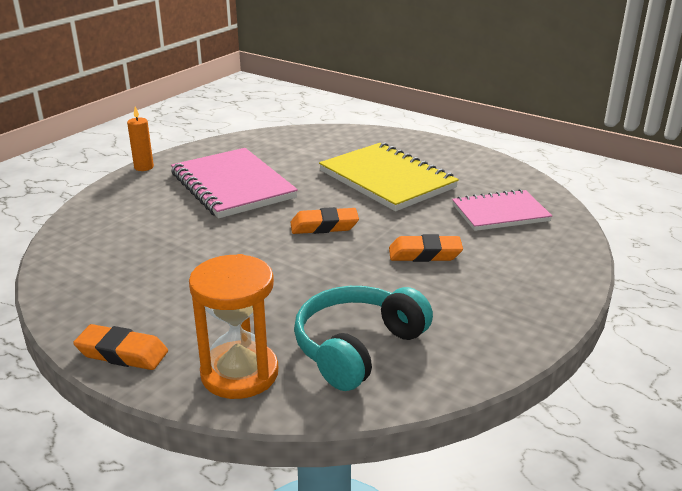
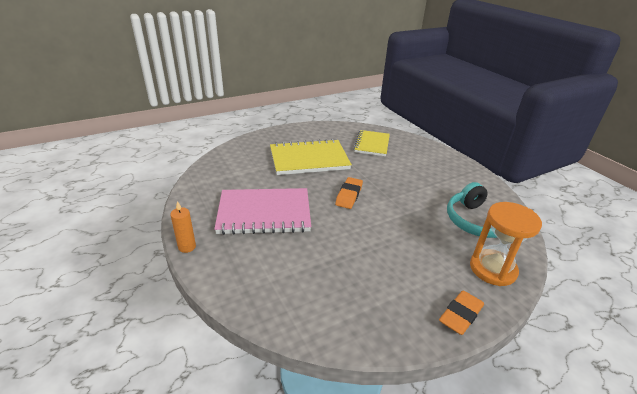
camera: 65 degrees left, 5 degrees up
(425, 254) = (399, 176): orange eraser -> none
(500, 213) = (372, 144): pink notebook -> yellow notebook

